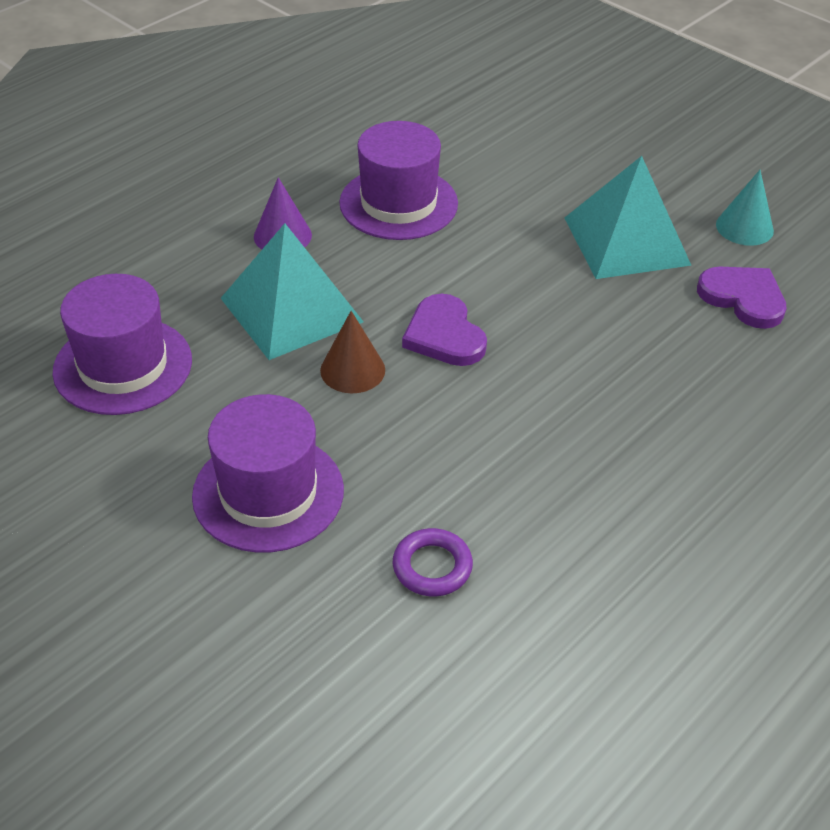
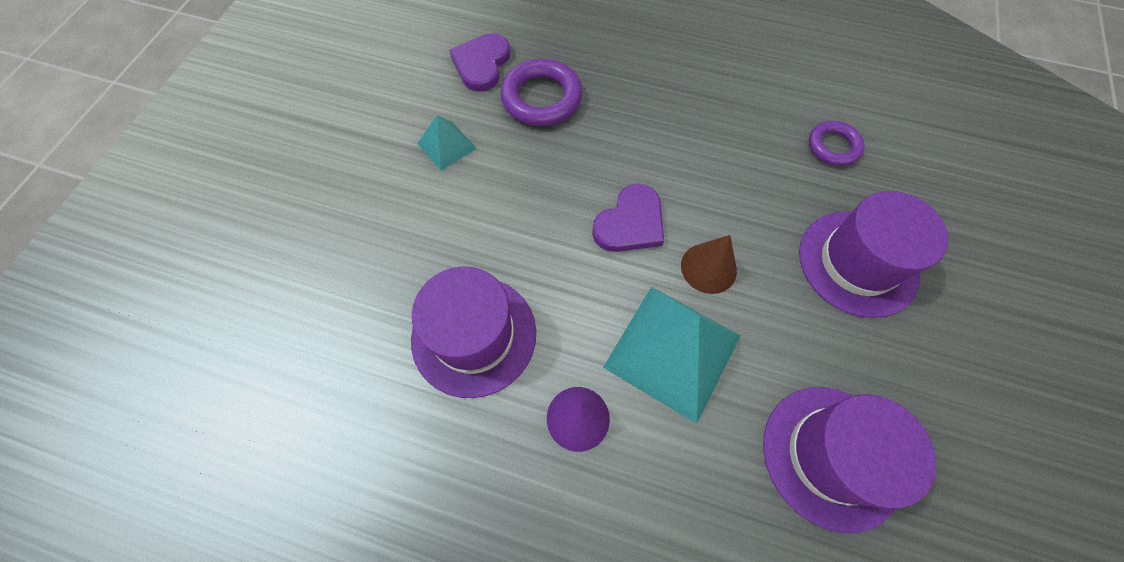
camera: 115 degrees left, 20 degrees up
(626, 241) = (447, 146): turquoise pyramid -> turquoise pyramid, size x0.51
(661, 329) = (541, 98): none -> purple ring
(744, 227) = (393, 81): turquoise cone -> none

